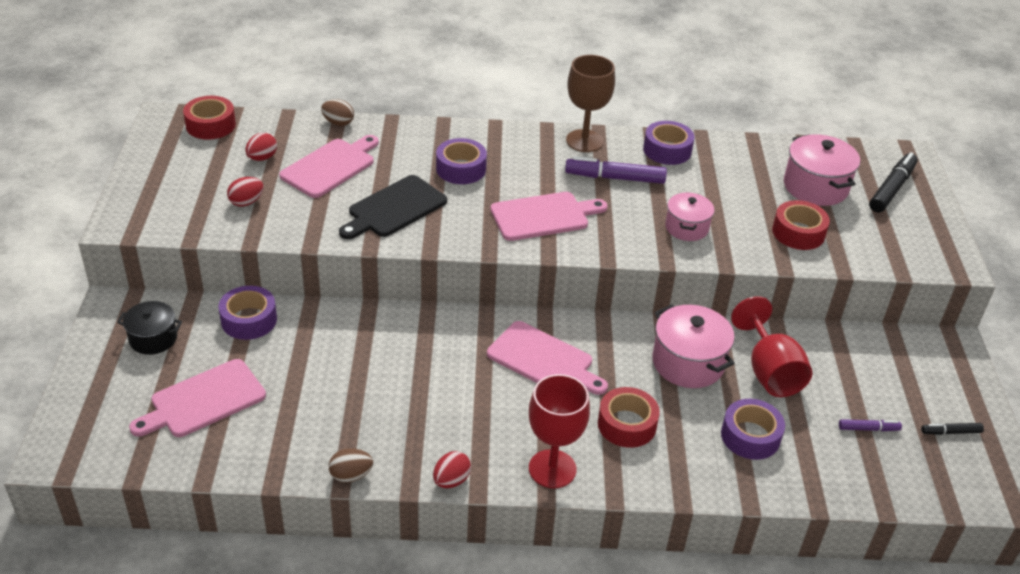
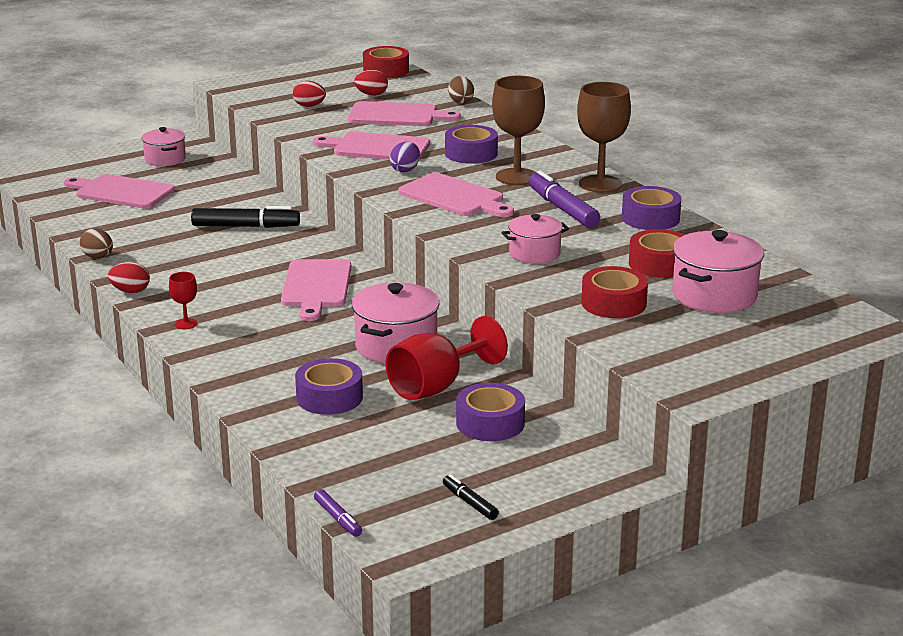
camera: 60 degrees right, 15 degrees down
(153, 338) = (165, 159): black pot -> pink pot
(249, 320) = (223, 178): purple tape -> purple tape (490, 423)
(394, 208) = (377, 148): black cutting board -> pink cutting board
(460, 215) = (405, 170): none -> purple egg
(532, 170) = (517, 177): none -> brown goblet
(552, 469) = (186, 324): red goblet -> red goblet, size x0.48
(627, 424) = (277, 339): red tape -> red tape (659, 264)
(868, 429) = (416, 455): purple marker -> purple marker (338, 518)
(891, 189) = (786, 334): black marker -> black marker (246, 226)

